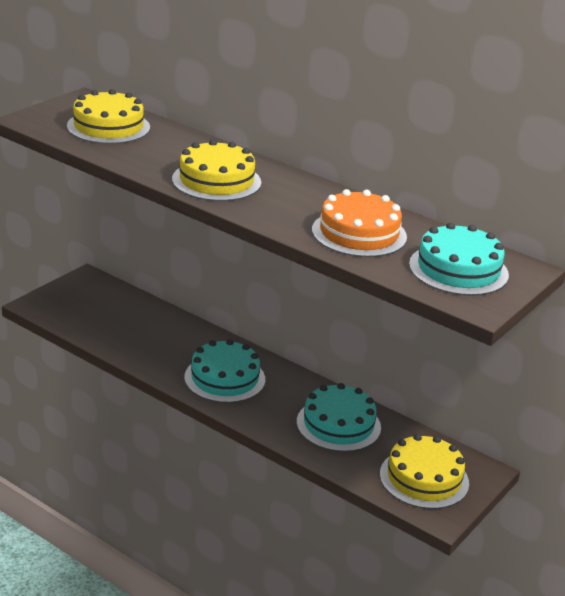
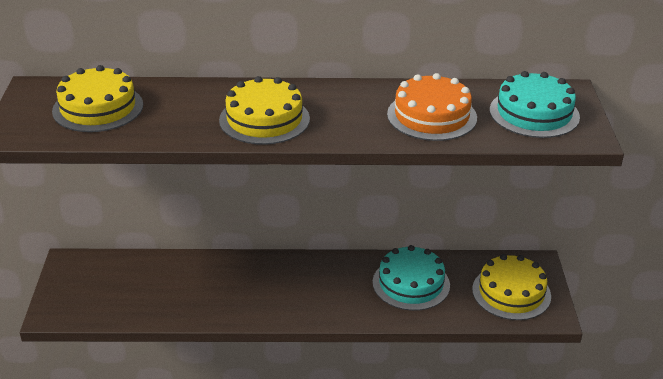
camera: 35 degrees left, 5 degrees up
(225, 378) = (288, 292): turquoise cake -> none

